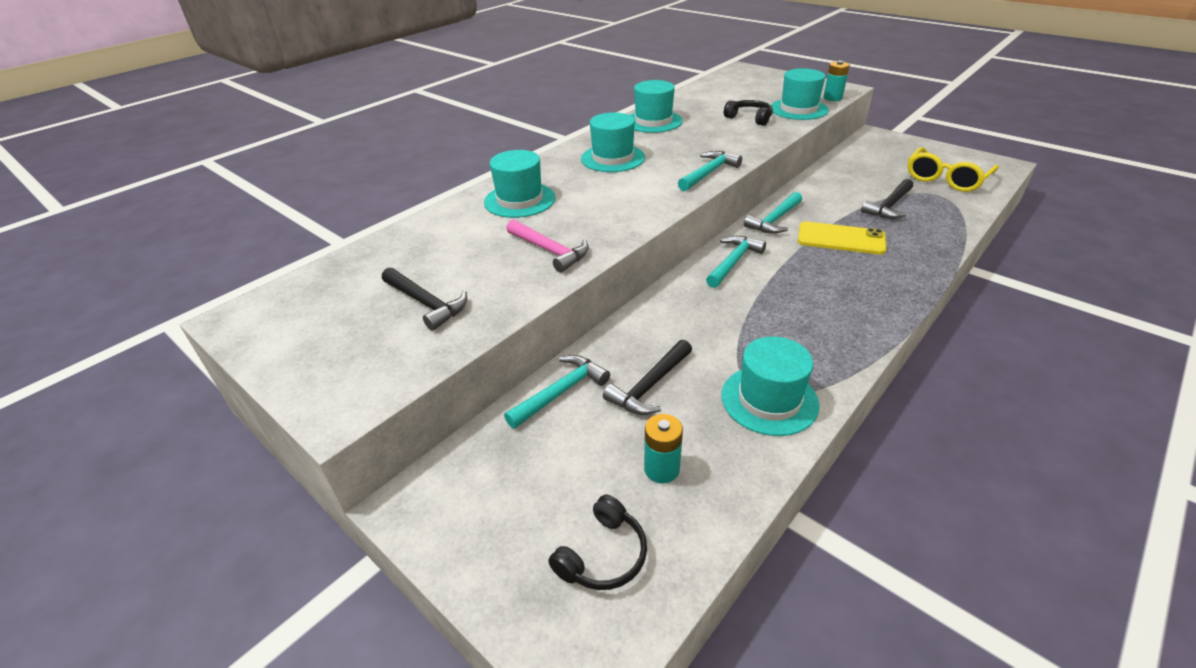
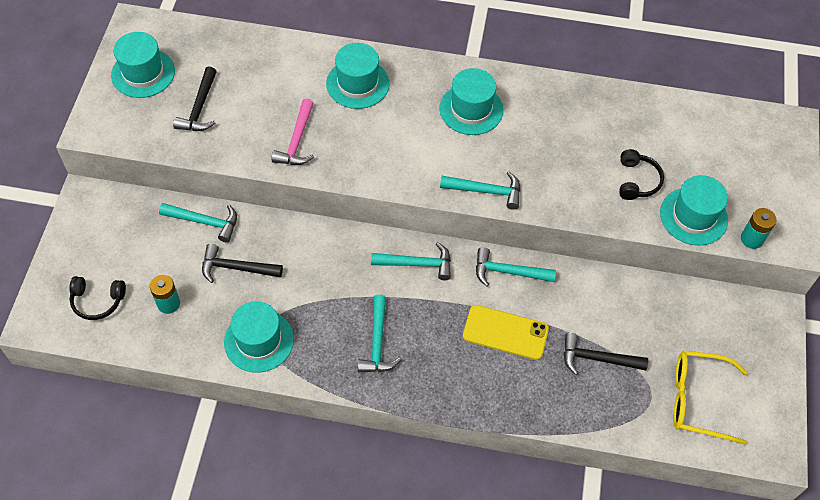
camera: 55 degrees right, 20 degrees up
(653, 121) = (574, 104): turquoise hat -> turquoise hat (143, 73)
(816, 312) = (377, 342): none -> turquoise hammer
(841, 239) = (505, 332): yellow phone -> yellow phone turned 60 degrees counterclockwise

